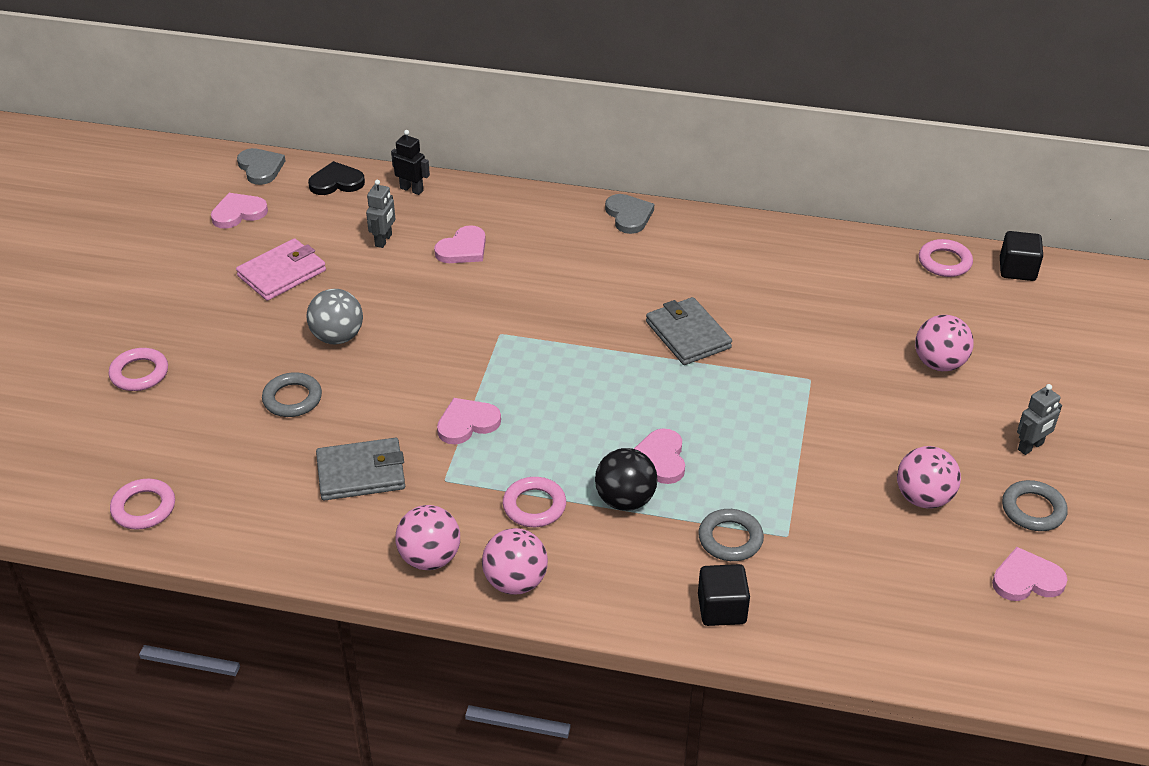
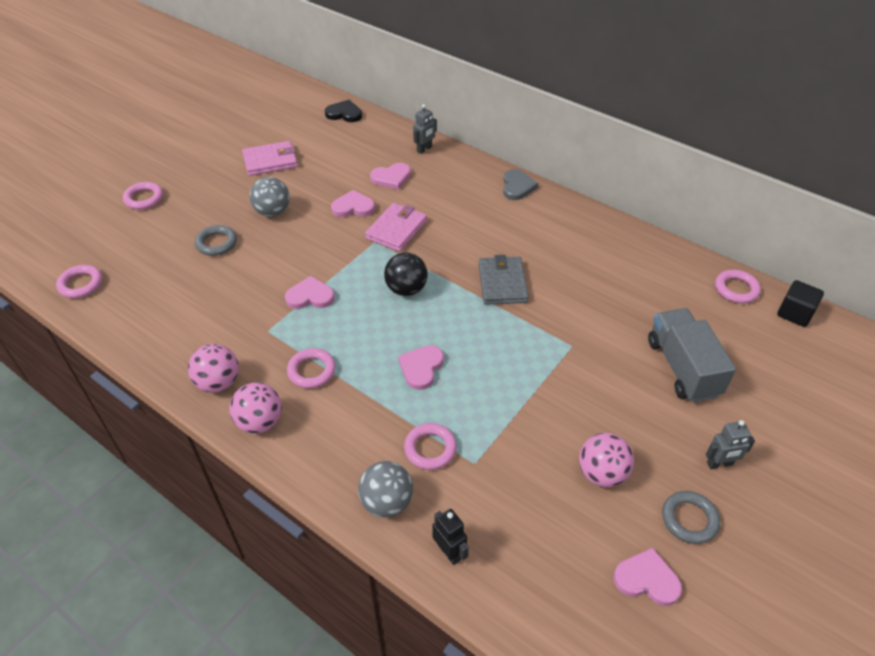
camera: 25 degrees right, 5 degrees up
(238, 213) = (273, 117): pink heart -> pink heart (353, 207)
(260, 168) = (306, 93): grey heart -> none
(361, 473) = (220, 307): grey wallet -> none
(384, 240) = (346, 158): grey robot -> grey robot (424, 149)
(411, 189) = (387, 130): black robot -> black robot (449, 552)
(516, 311) = (396, 229): none -> pink wallet
(625, 500) = (375, 390): black ball -> black ball (406, 289)
(721, 609) = (387, 502): black cube -> grey ball
(730, 539) = (430, 449): grey ring -> pink ring
(939, 363) = (682, 368): pink ball -> grey truck

